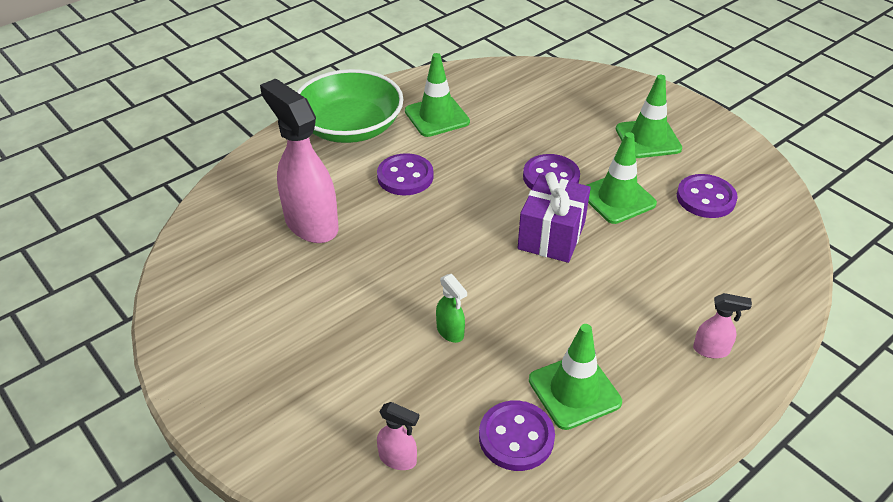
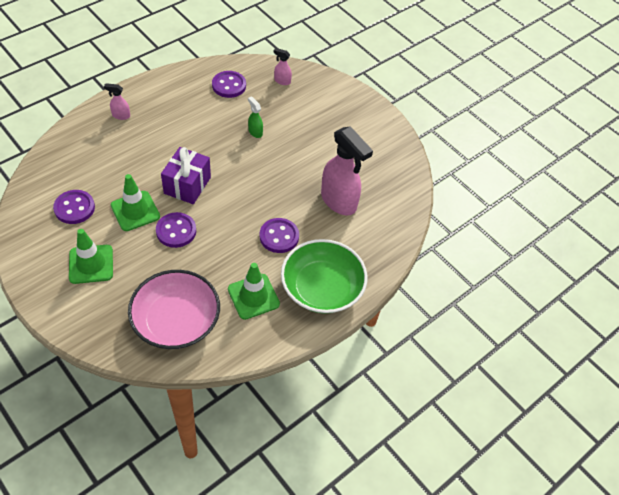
camera: 175 degrees right, 10 degrees up
(525, 94) = (176, 321): none -> pink bowl
(574, 391) = (197, 102): green traffic cone -> none

